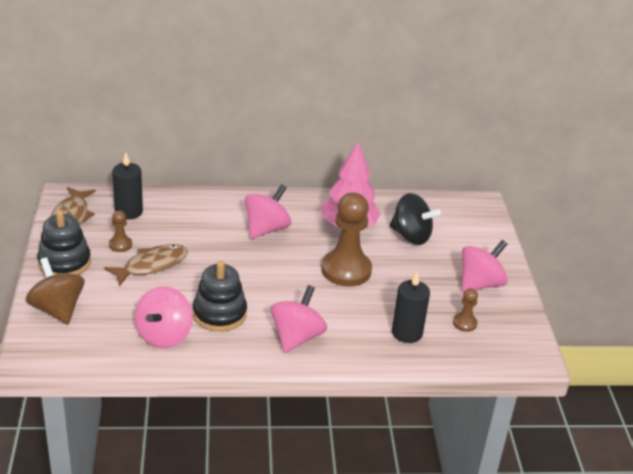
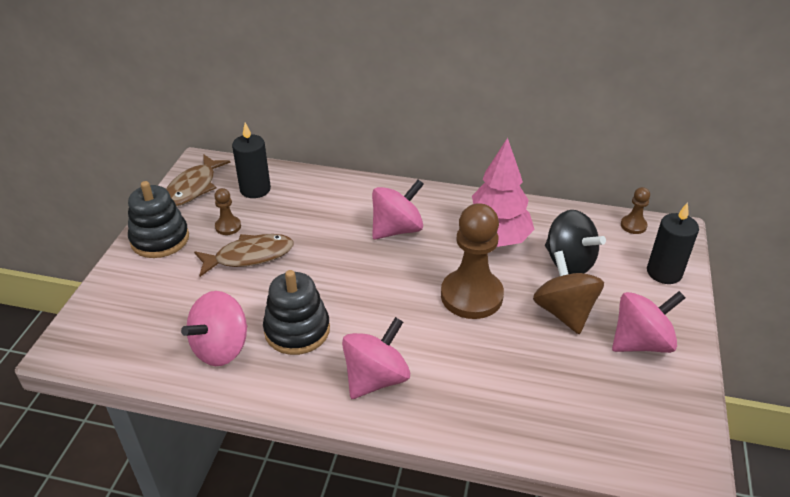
camera: 20 degrees right, 5 degrees up
(57, 309) = (123, 294): brown spinning top -> brown spinning top (564, 312)
(407, 333) = (519, 398): black candle -> black candle (664, 272)
(464, 323) = (603, 397): brown pawn -> brown pawn (633, 225)

